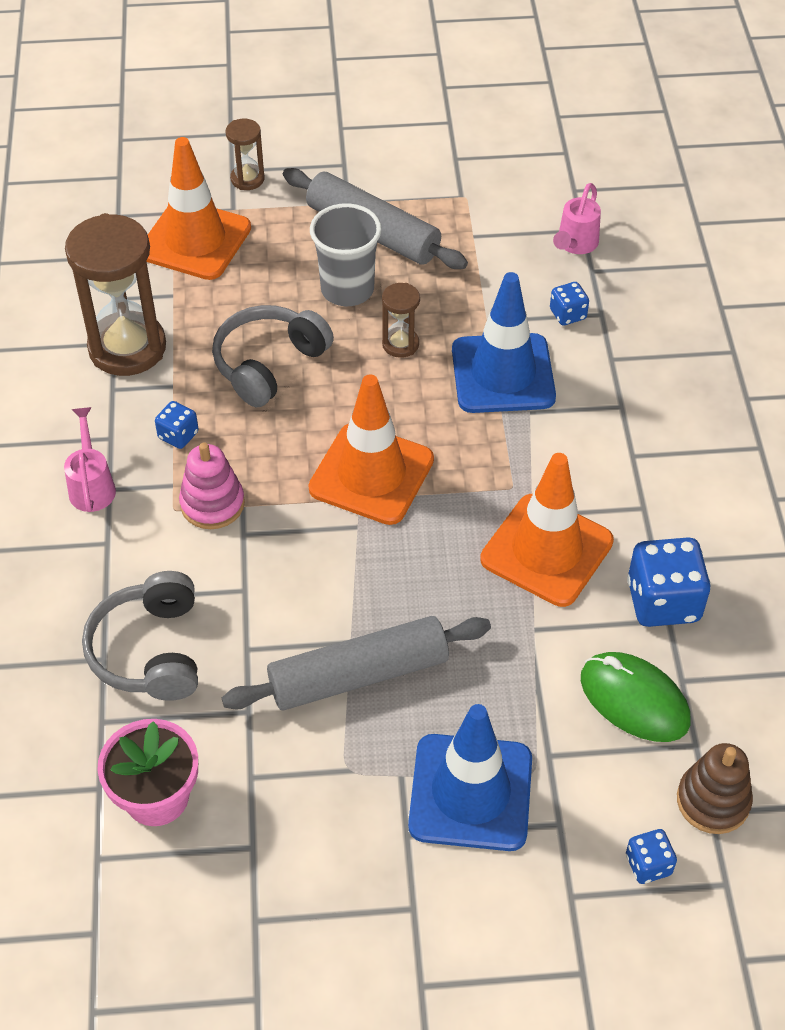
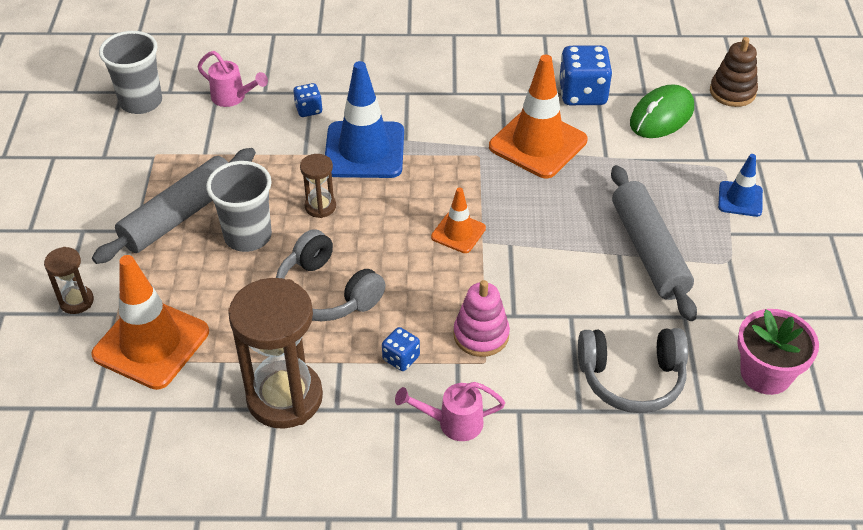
camera: 85 degrees left, 5 degrees down
(371, 474) = (458, 233): orange traffic cone -> orange traffic cone, size x0.53
(470, 792) = (740, 199): blue traffic cone -> blue traffic cone, size x0.53
(551, 170) = (141, 102): none -> grey cup
(648, 865) = (780, 124): blue dice -> none

